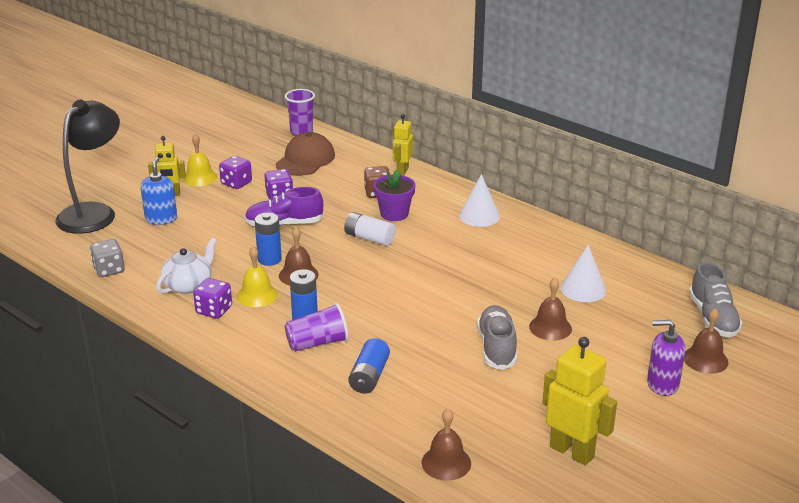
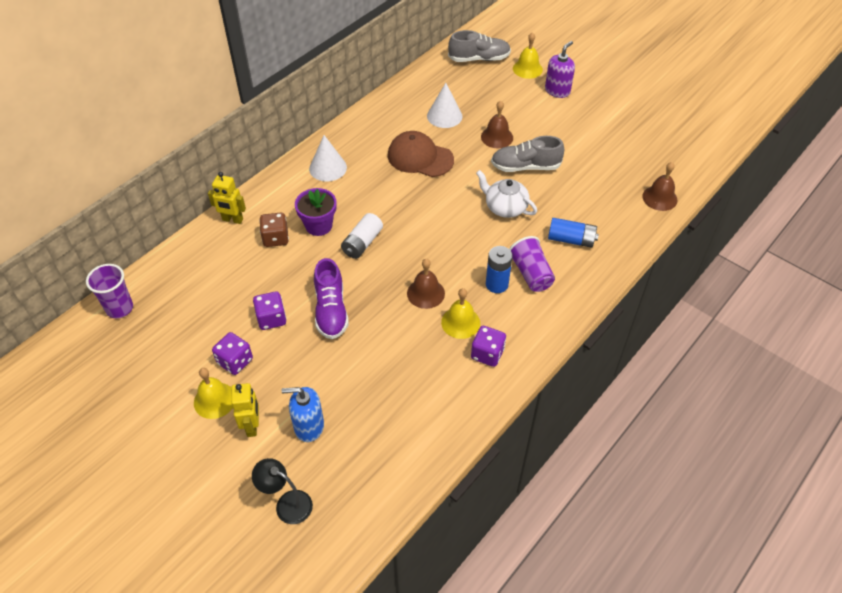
camera: 90 degrees left, 20 degrees up
(94, 213) = (287, 503): black lamp -> black lamp, size x0.51
(109, 270) = (416, 461): grey dice -> none
(188, 285) = (444, 381): white teapot -> white teapot (505, 207)
(269, 259) = (398, 318): blue battery -> none
(305, 160) = (190, 301): brown cap -> brown cap (420, 157)
(572, 451) = (634, 138): yellow robot -> none
(662, 384) = (557, 91): purple soap dispenser -> purple soap dispenser turned 150 degrees counterclockwise
(705, 359) = (527, 69): brown bell -> yellow bell

